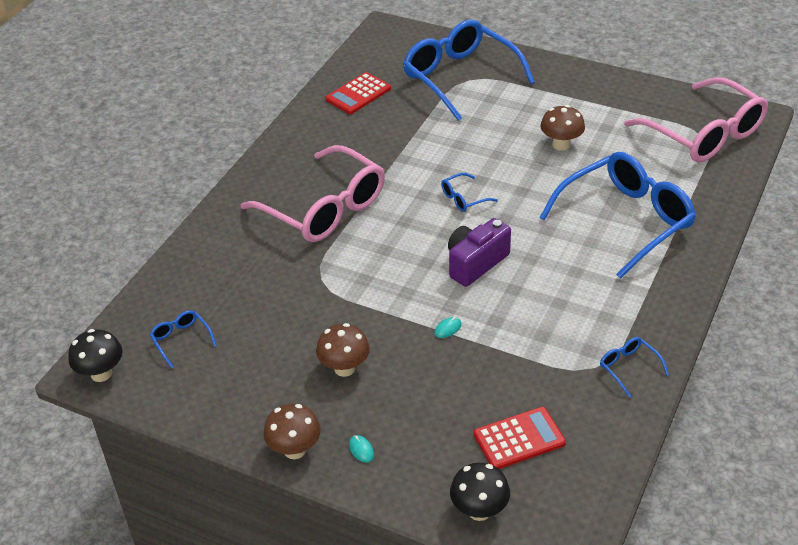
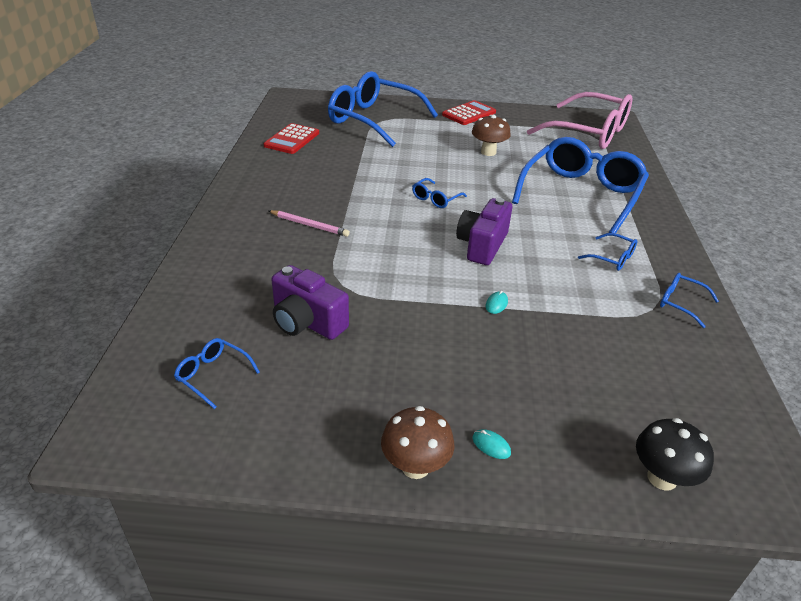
camera: 25 degrees left, 5 degrees down
(101, 373) = (121, 437): black mushroom -> none
(273, 309) = (307, 322): none -> purple camera
(324, 208) = (309, 225): pink glasses -> pink pencil
(344, 368) = (418, 363): brown mushroom -> none
(519, 439) = (640, 390): red calculator -> red calculator (469, 113)
(598, 304) = (612, 258): none -> blue glasses

